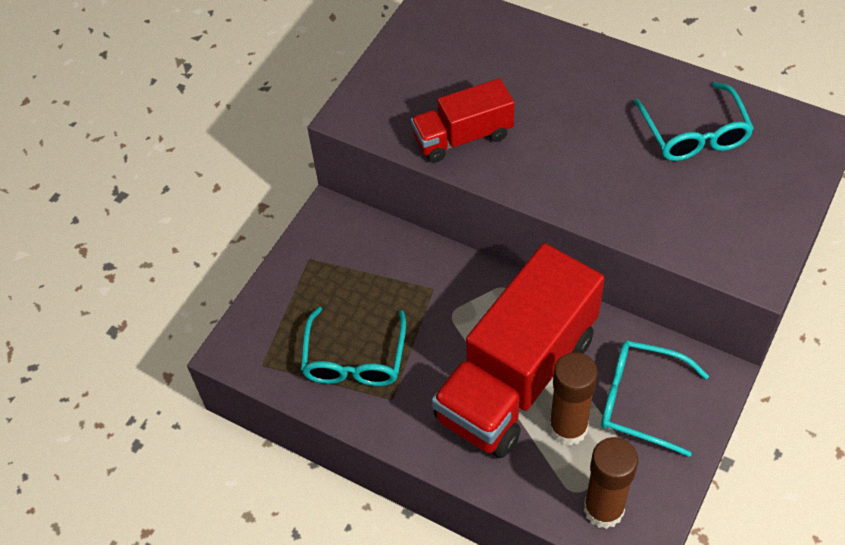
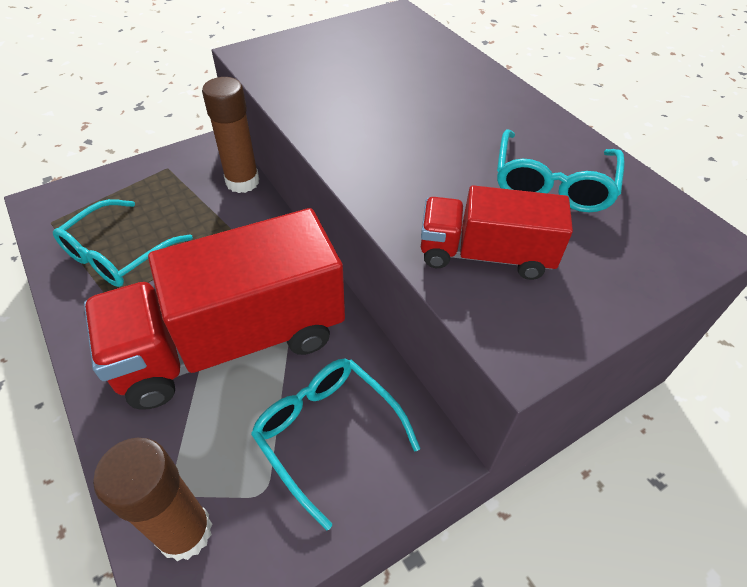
camera: 25 degrees right, 5 degrees down
(463, 137) = (324, 100): red truck -> red truck (485, 255)
(568, 428) = (232, 418): brown glue stick -> brown glue stick (242, 182)

